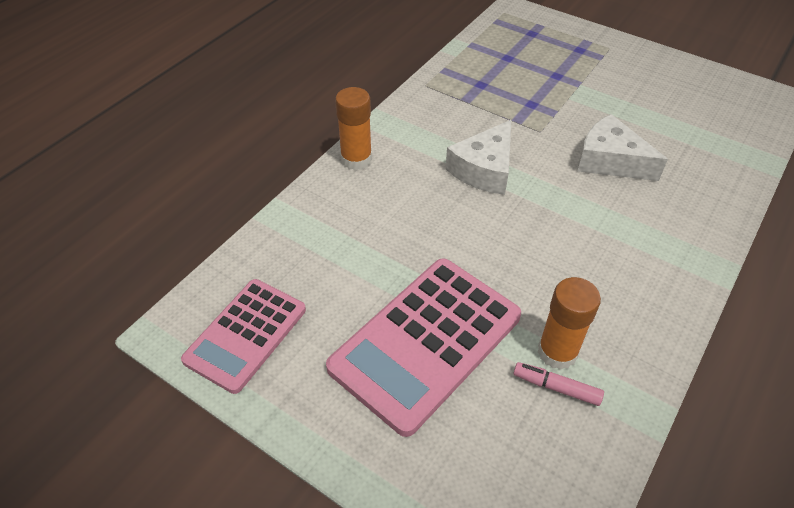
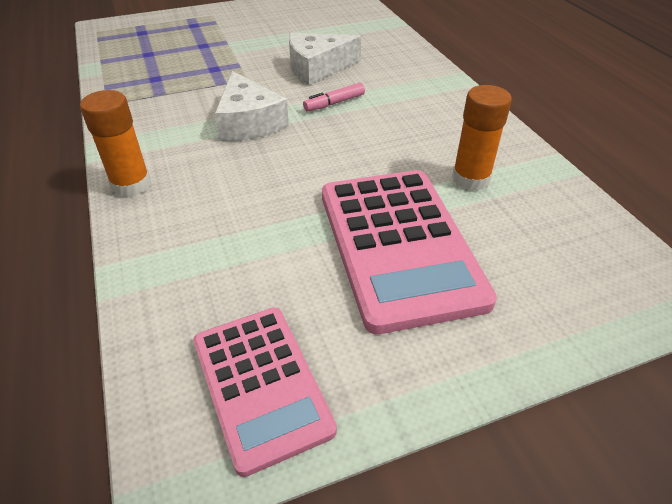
camera: 55 degrees left, 5 degrees down
(556, 387) = (503, 196): pink marker -> pink marker (334, 103)

